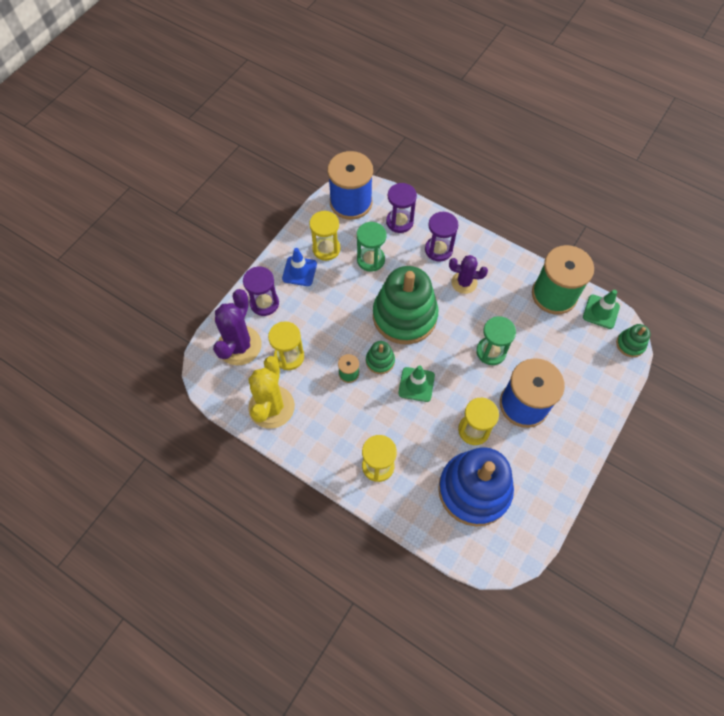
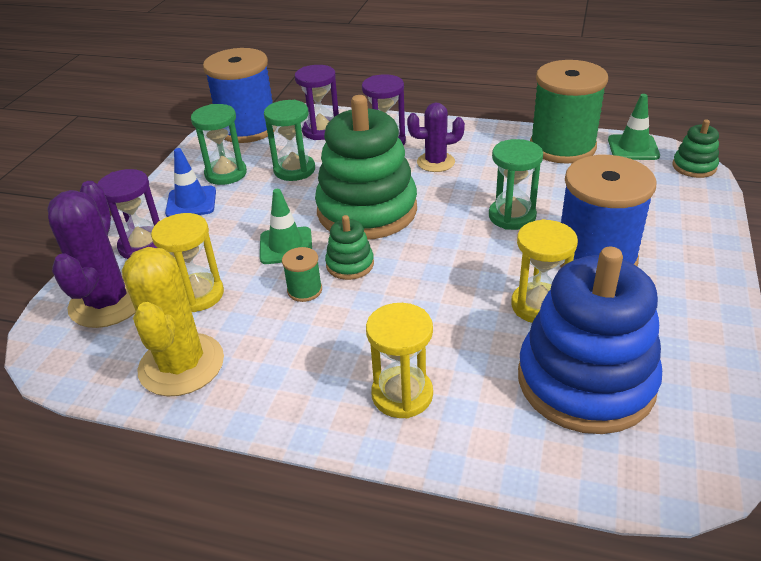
camera: 15 degrees left, 25 degrees down
(326, 249) = (226, 174): yellow hourglass -> green hourglass
(416, 384) = (419, 276): green traffic cone -> green traffic cone (286, 246)

